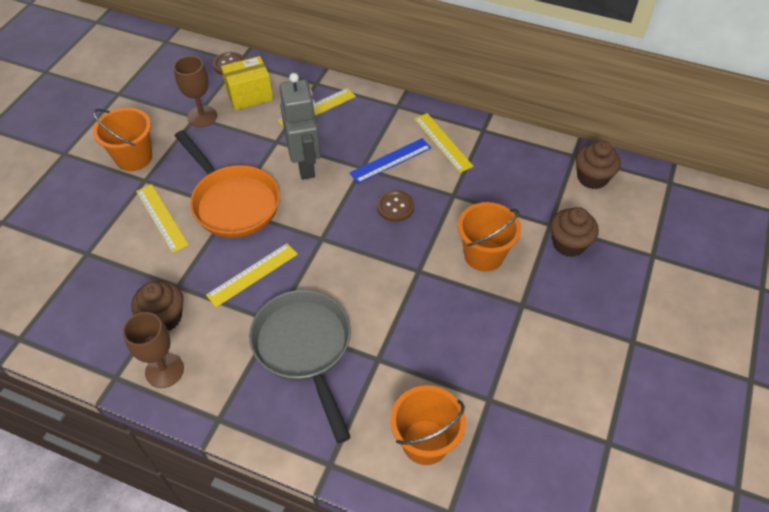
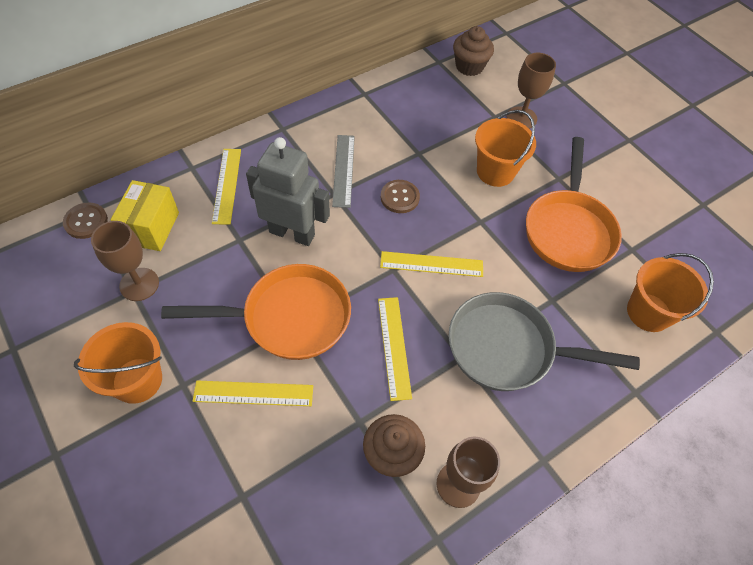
camera: 60 degrees left, 5 degrees up
(390, 160) = (343, 170): blue ruler -> grey ruler
(442, 142) = (354, 125): yellow ruler -> yellow ruler (431, 264)
(467, 338) = (568, 229): none -> orange pan
(568, 244) = (521, 118): brown cupcake -> brown goblet

